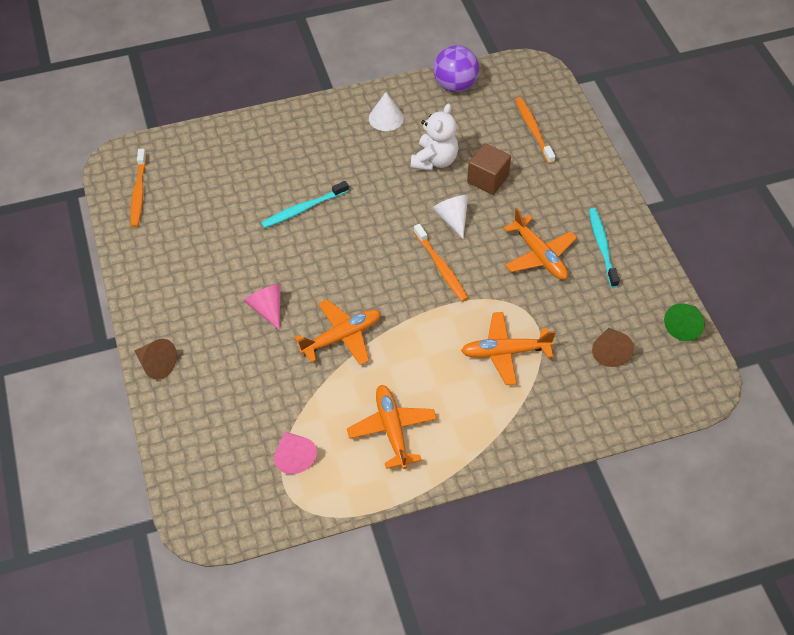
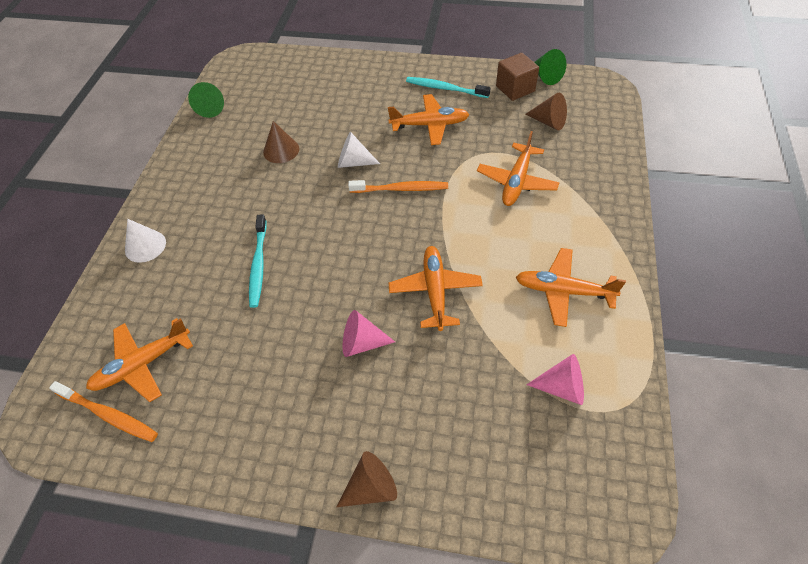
camera: 60 degrees left, 0 degrees up
(183, 188) = (142, 364): none -> orange plane
(386, 118) = (204, 164): white cone -> white cone (145, 246)
(434, 160) = (281, 150): white teddy bear -> brown cone
(455, 85) = (211, 108): purple ball -> green cone
(487, 179) = (329, 125): brown cube -> brown cube (515, 89)
(533, 130) = (300, 82): orange toothbrush -> none

